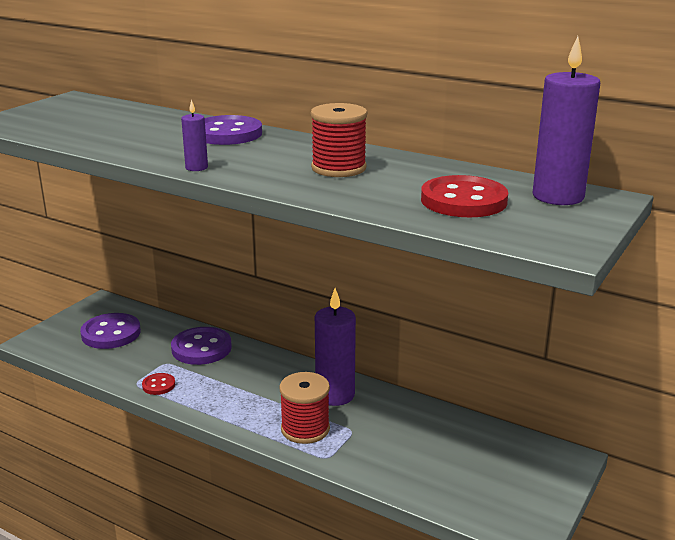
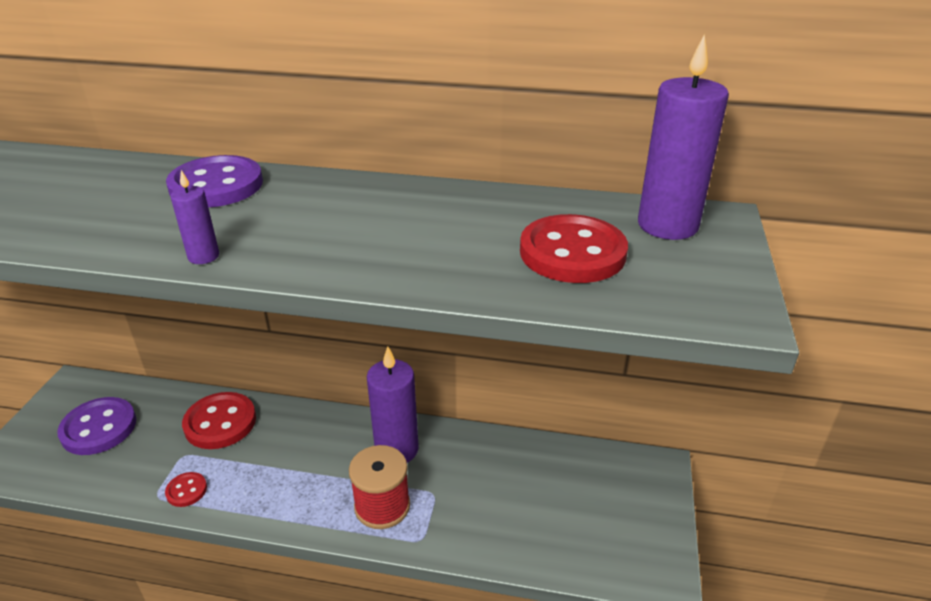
camera: 20 degrees left, 10 degrees up
(201, 348) = (220, 422): purple button -> red button
(338, 168) = (392, 223): red spool -> none

